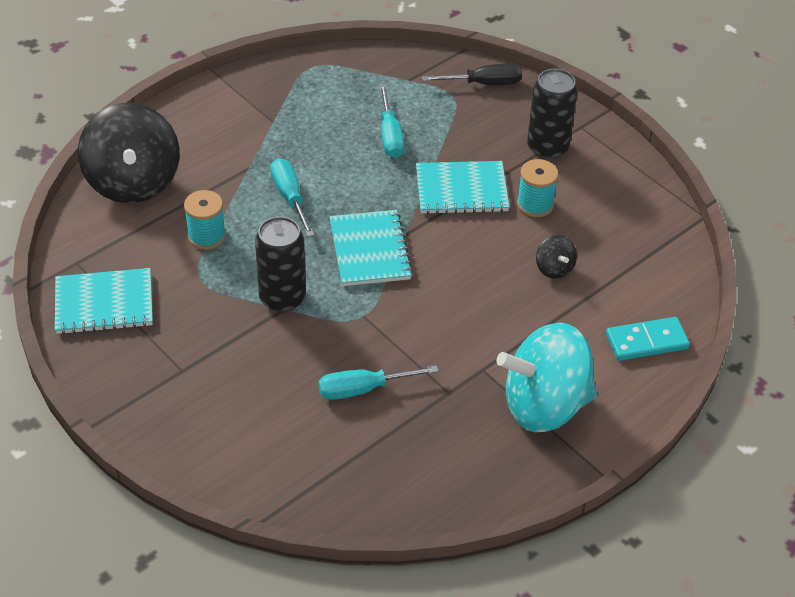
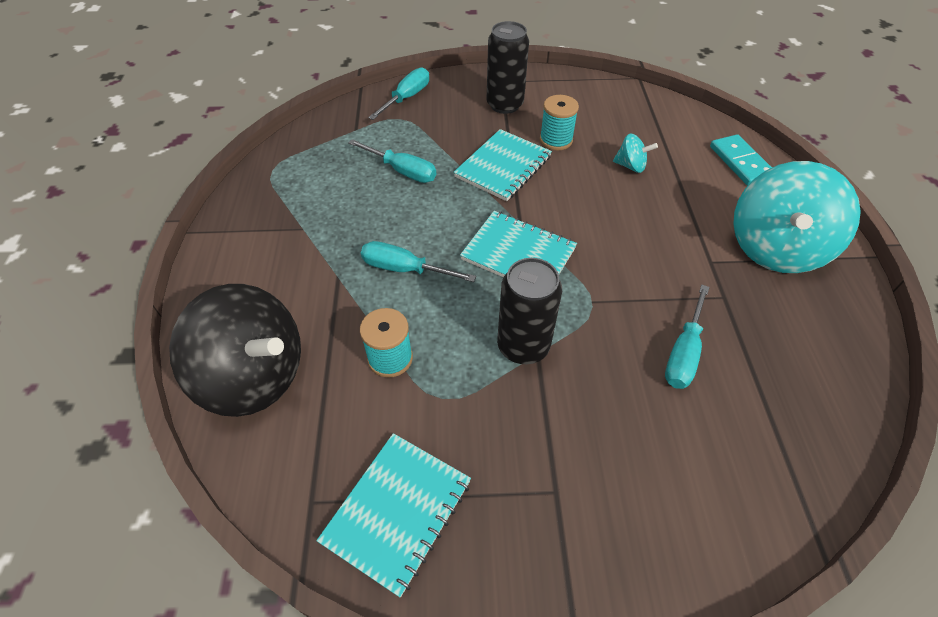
camera: 50 degrees left, 5 degrees up
(483, 83) = (406, 98): black screwdriver -> turquoise screwdriver
(554, 268) = (630, 166): black spinning top -> turquoise spinning top
(646, 341) = (740, 162): turquoise domino -> turquoise domino turned 45 degrees counterclockwise

